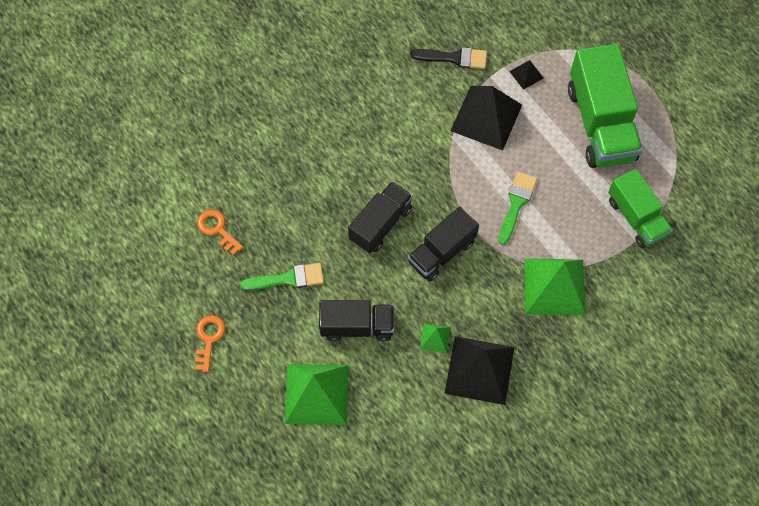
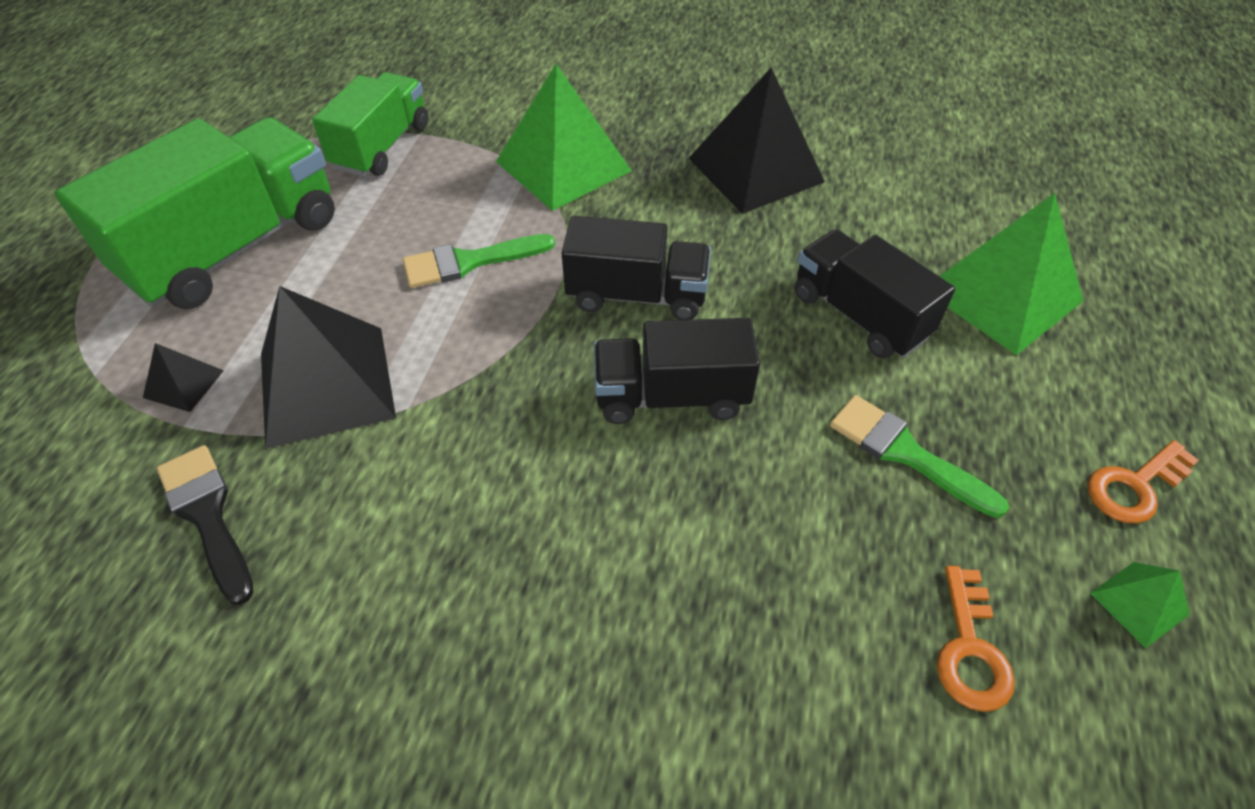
camera: 130 degrees left, 15 degrees down
(435, 337) = (768, 229): green pyramid -> green pyramid (1139, 603)

